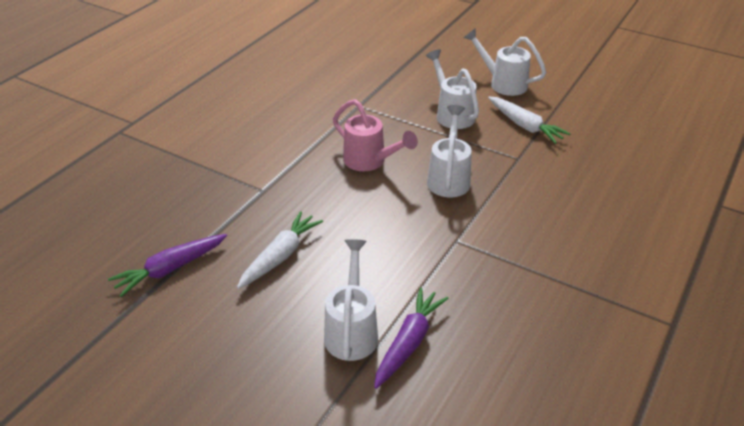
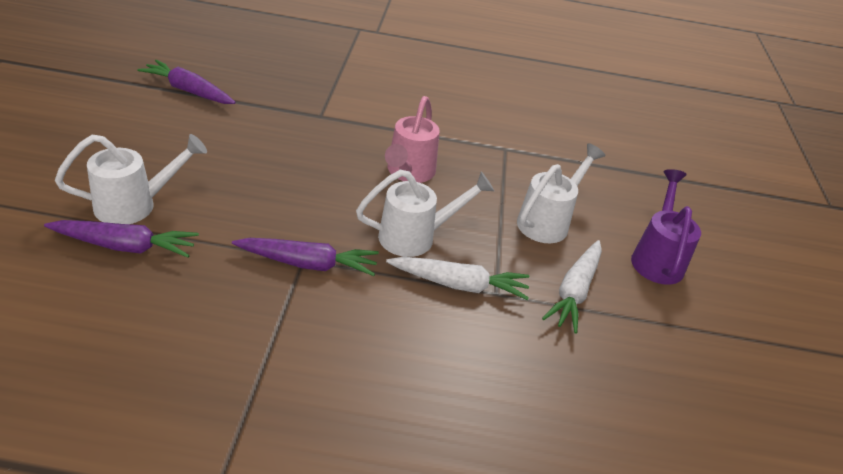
camera: 60 degrees right, 0 degrees up
(280, 256) = (228, 143): white carrot -> white carrot (459, 284)
(463, 239) = (308, 264): none -> purple carrot
(502, 83) = (657, 258): white watering can -> purple watering can

